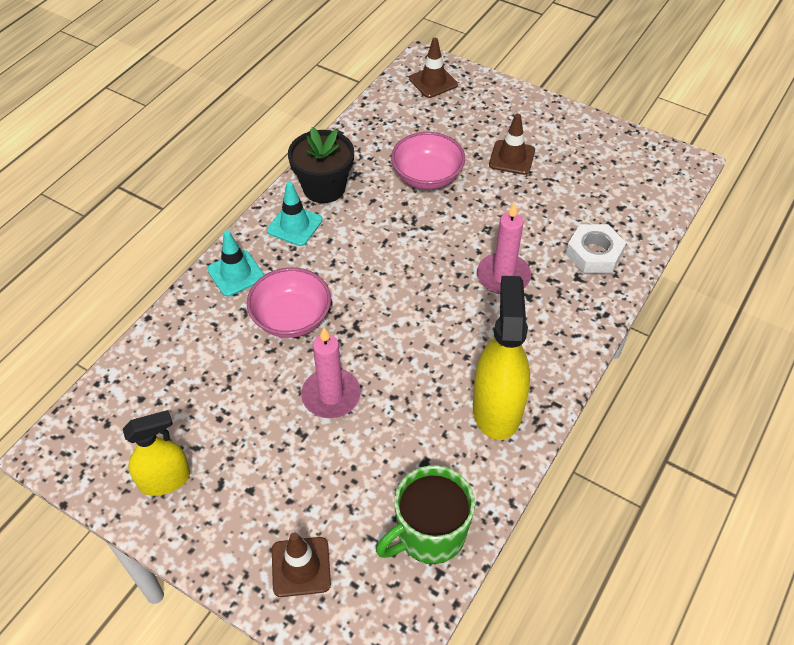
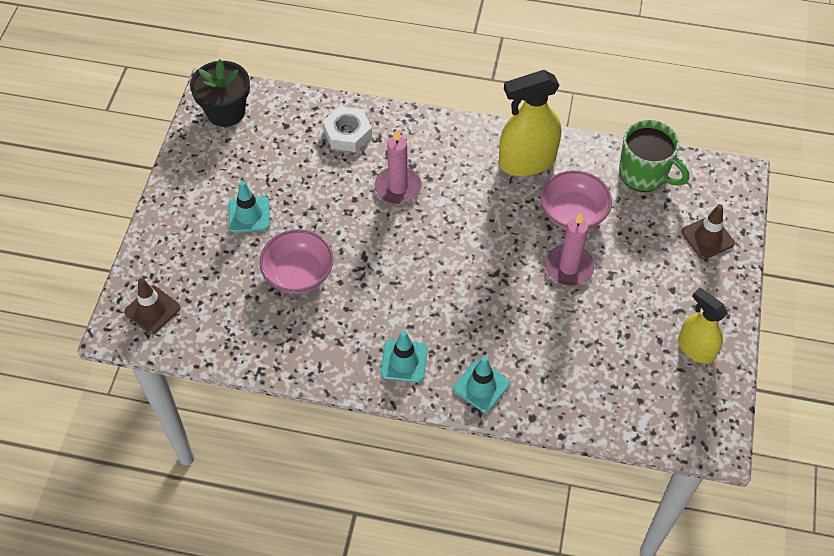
camera: 110 degrees left, 5 degrees up
(291, 318) = (509, 322): pink bowl -> pink bowl (573, 214)
(324, 188) = (345, 355): black flower pot -> black flower pot (226, 111)
(512, 158) = (249, 215): brown traffic cone -> turquoise traffic cone

